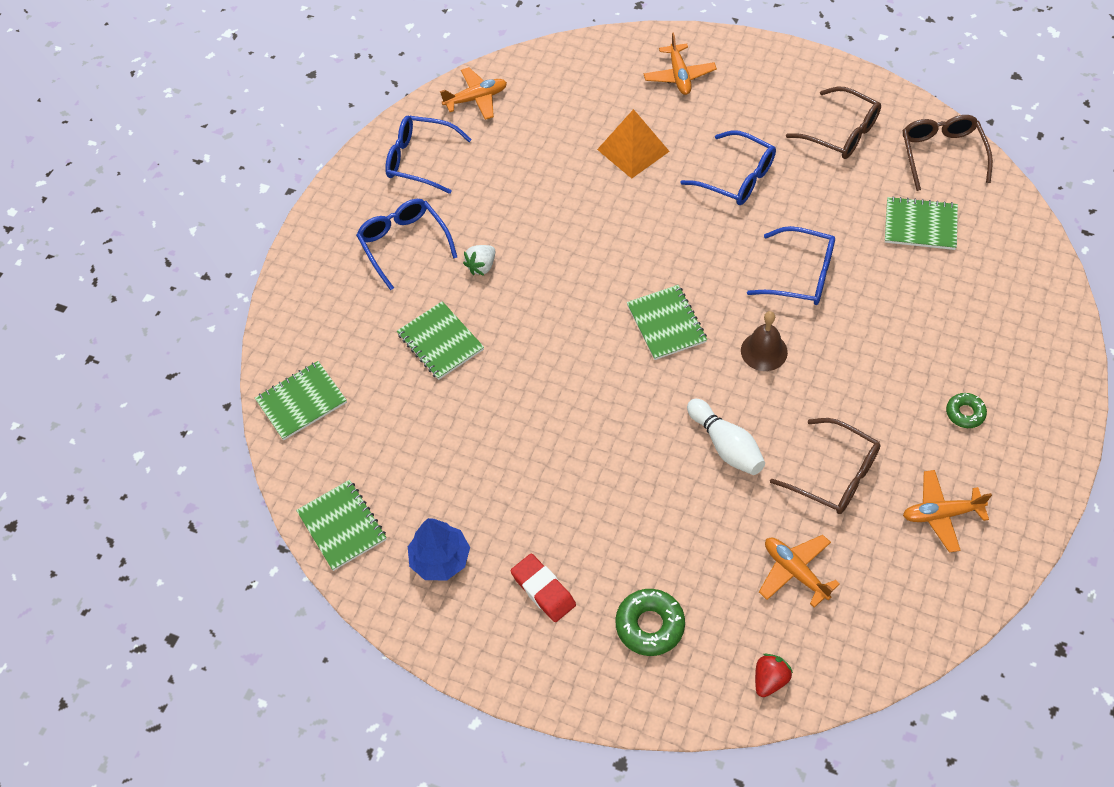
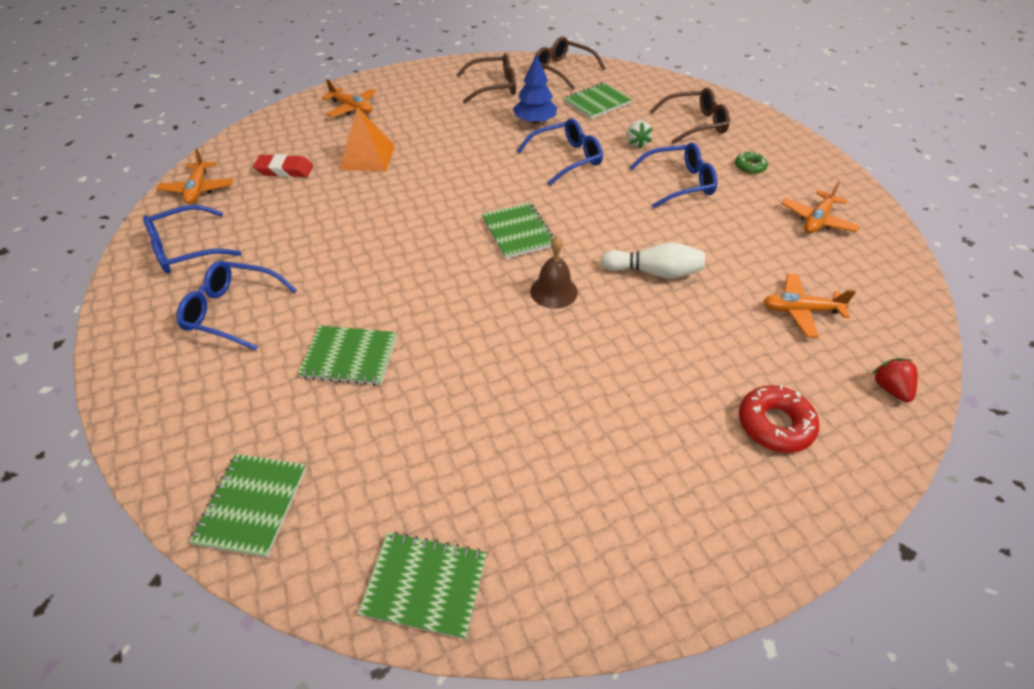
camera: 50 degrees left, 10 degrees down
(440, 559) = (556, 526): blue tree -> blue tree (535, 121)
(476, 99) = (198, 189): orange plane -> orange plane turned 150 degrees clockwise
(481, 266) = (326, 284): white strawberry -> white strawberry (636, 143)
(543, 590) = (670, 471): red eraser -> red eraser (285, 170)
(650, 625) = (775, 424): green donut -> red donut
(666, 323) = (518, 232): green notebook -> green notebook turned 45 degrees clockwise
(737, 177) = (459, 135): blue glasses -> blue glasses (679, 183)
(764, 351) = (601, 207): brown bell -> brown bell (553, 291)
(835, 475) = (737, 242): brown glasses -> brown glasses (695, 124)

